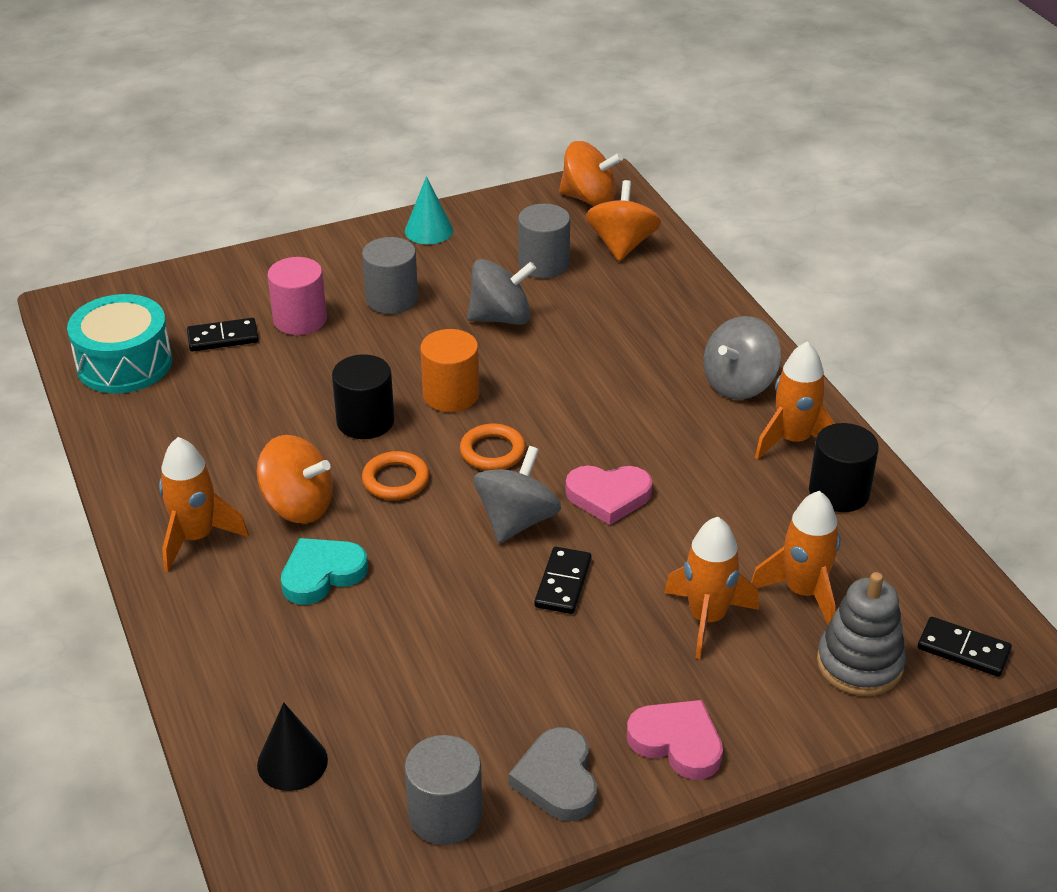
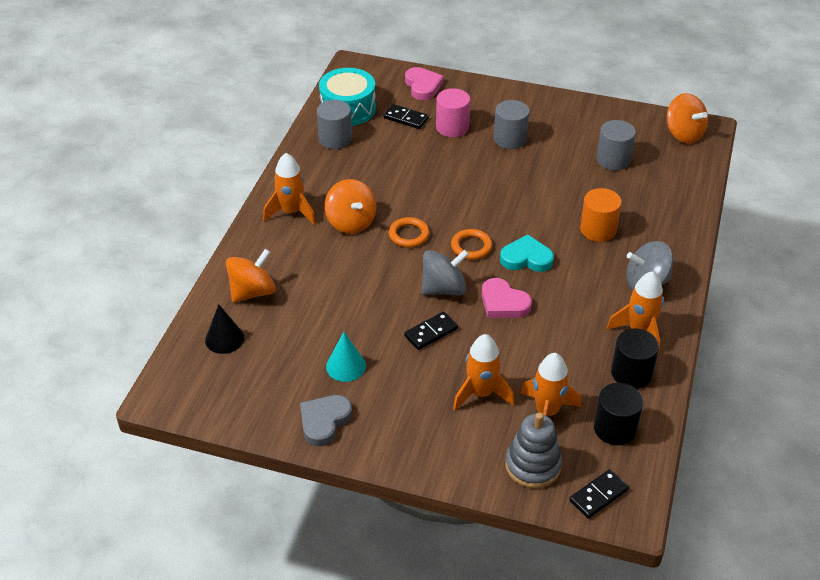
camera: 40 degrees right, 5 degrees up
(322, 574) = (326, 261): turquoise heart -> turquoise heart (526, 258)
(365, 421) = (427, 197): black cylinder -> black cylinder (615, 428)
(428, 230) = (571, 110): turquoise cone -> turquoise cone (346, 366)
(445, 815) = (260, 404): grey cylinder -> grey cylinder (335, 139)
(451, 395) = (483, 206): orange cylinder -> orange cylinder (598, 229)
(501, 318) = (556, 178): grey spinning top -> none
(622, 245) = (671, 170): orange spinning top -> orange spinning top (252, 292)
(677, 742) = (397, 442): pink heart -> pink heart (423, 86)
(963, 650) = (598, 495): black domino -> black domino turned 75 degrees clockwise

